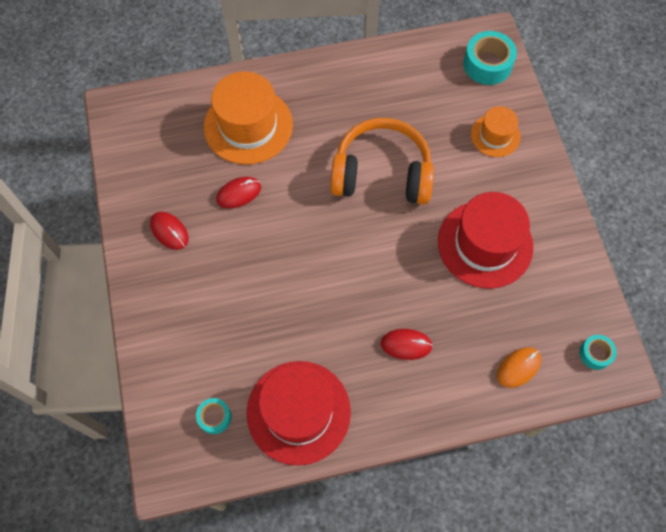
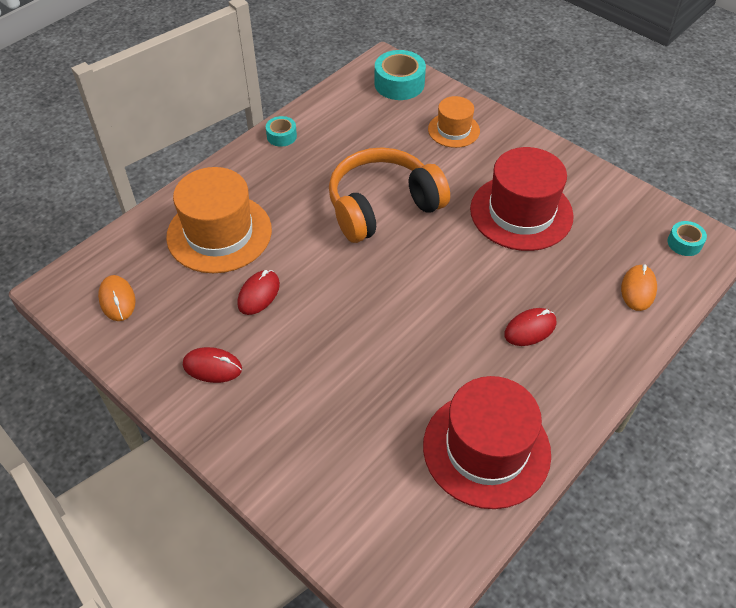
camera: 35 degrees left, 15 degrees down
(145, 140) = (117, 300): none -> orange mouse
(214, 417) = (408, 510): turquoise tape -> turquoise tape (281, 136)

